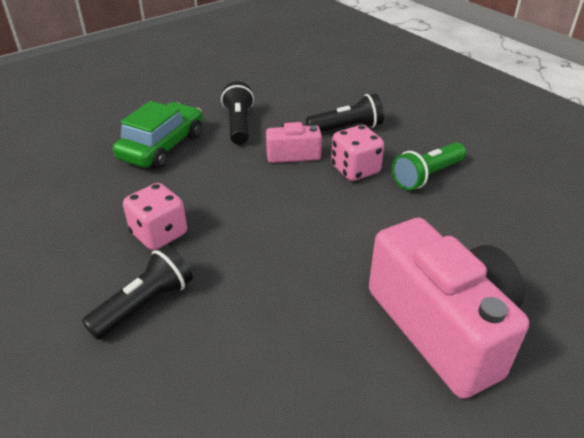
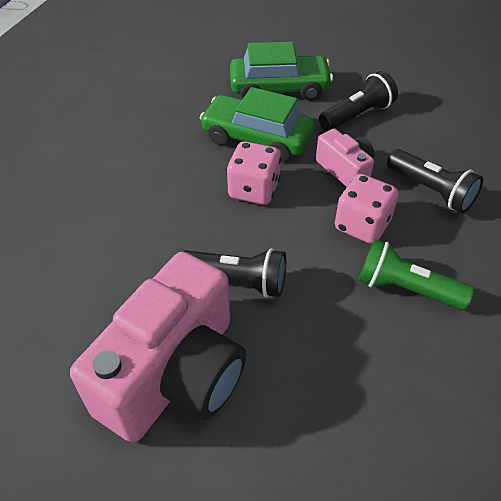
camera: 60 degrees right, 10 degrees up
(145, 304) = (93, 173): black flashlight -> black flashlight (237, 281)
(159, 234) = (170, 142): pink dice -> pink dice (254, 190)
(210, 181) = (257, 138): none -> green car

